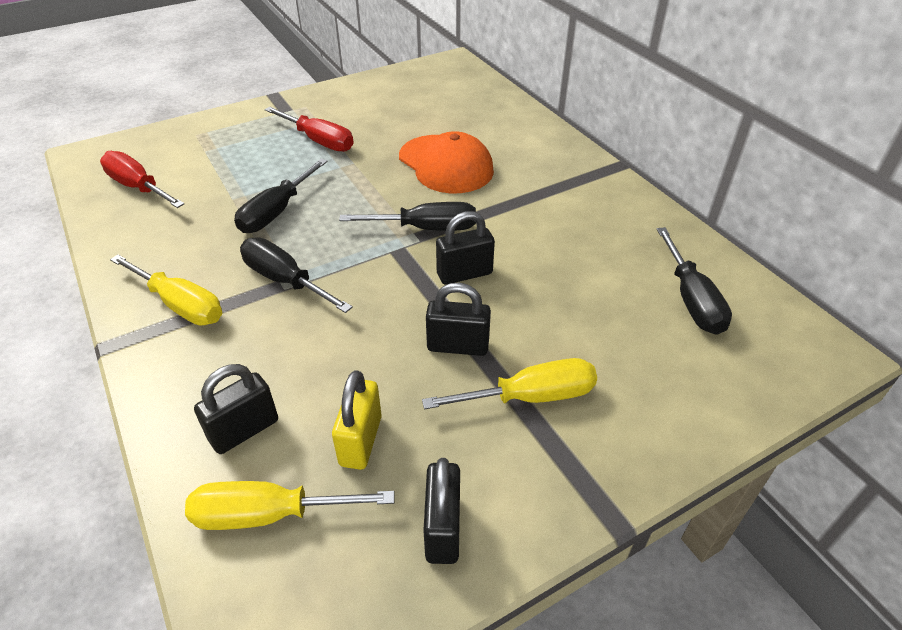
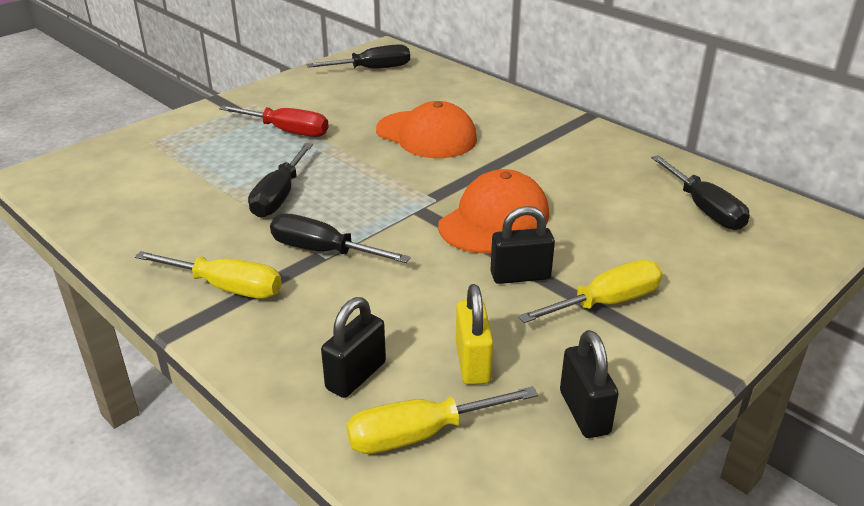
camera: 15 degrees left, 10 degrees down
(138, 187) = (115, 195): red screwdriver -> none
(426, 228) = (437, 189): black screwdriver -> black screwdriver (372, 69)
(464, 274) = (494, 219): black padlock -> orange cap

